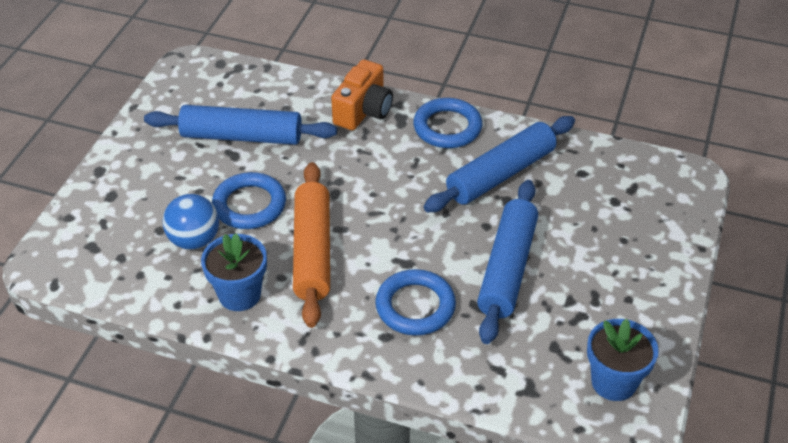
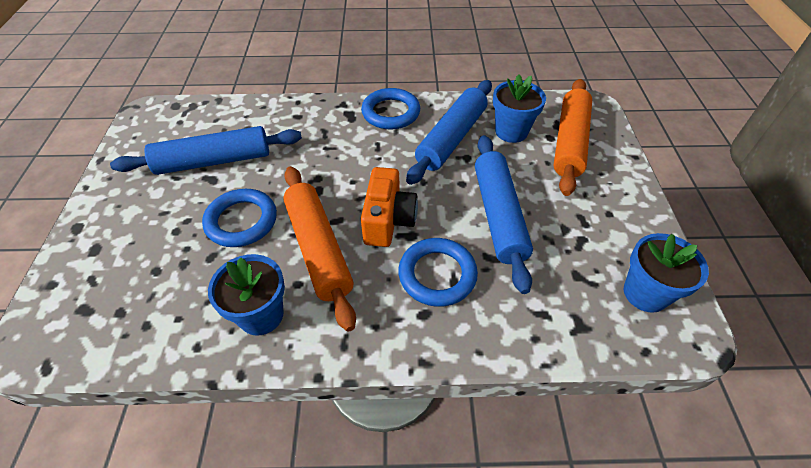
camera: 20 degrees left, 5 degrees up
(194, 240) = (196, 271): blue ball -> none
(363, 111) = (316, 116): orange camera -> orange camera (388, 220)
(573, 183) = (511, 132): none -> blue flower pot
(634, 212) = (569, 142): none -> orange rolling pin

